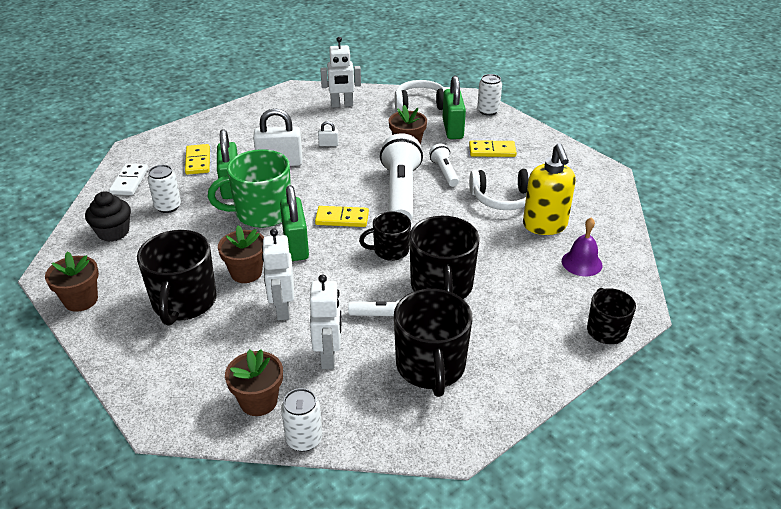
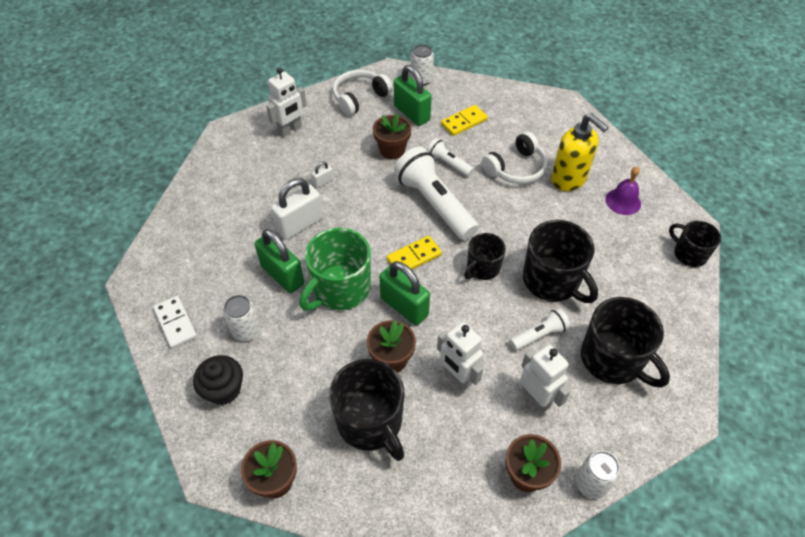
camera: 35 degrees left, 15 degrees up
(198, 161) = (219, 263): yellow domino -> none

